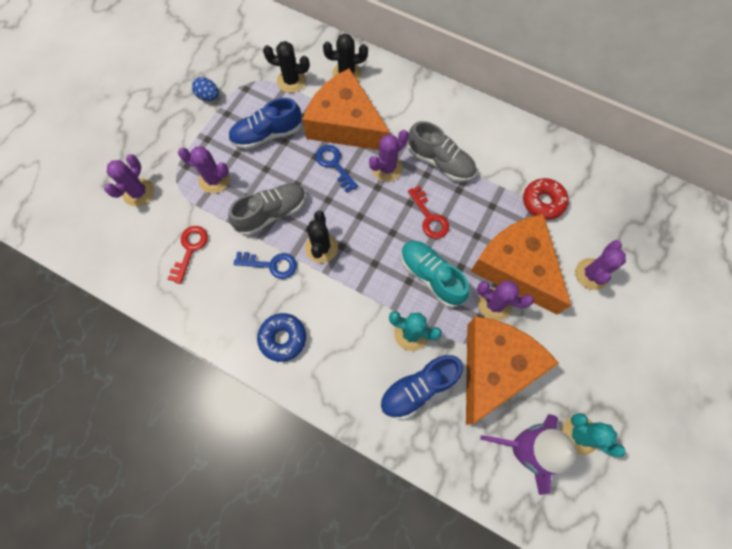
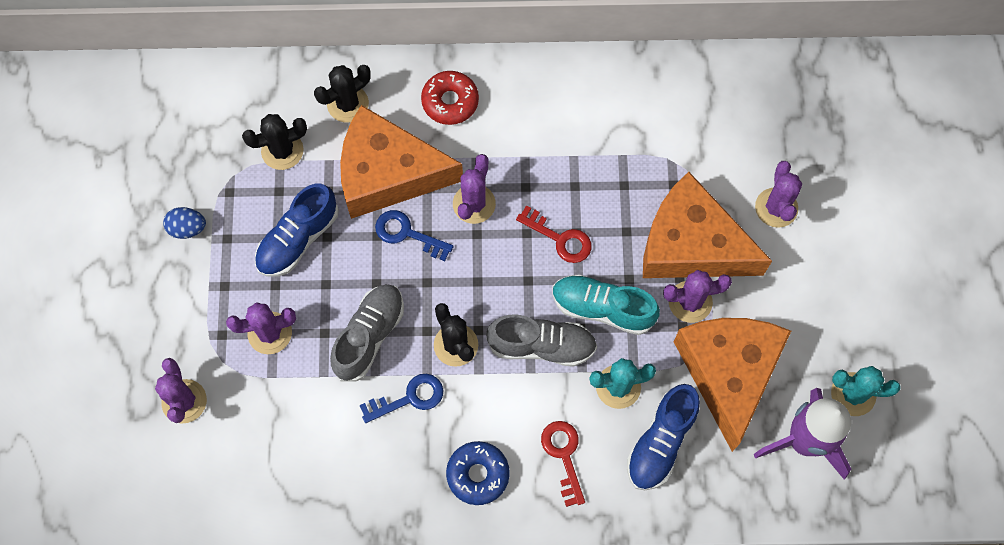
camera: 30 degrees left, 0 degrees up
(190, 249) = (299, 434): red key -> red key (563, 456)
(440, 162) = (533, 162): grey shoe -> grey shoe (541, 345)
(543, 202) = (678, 149): red donut -> red donut (450, 101)

